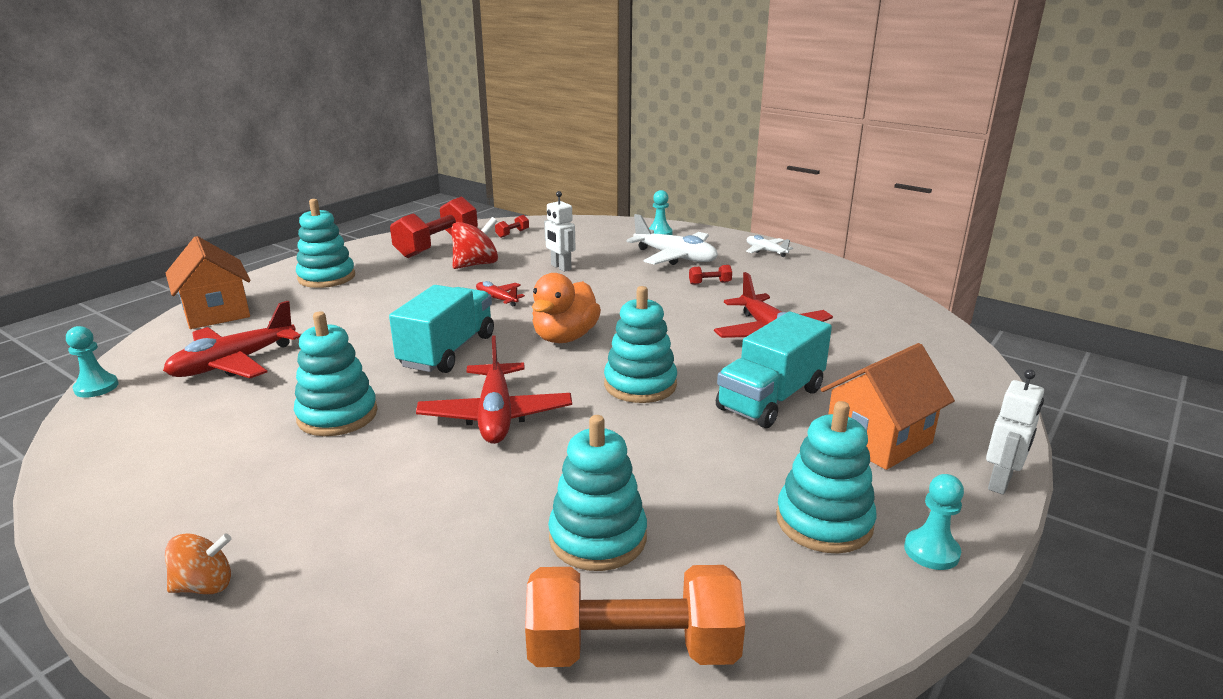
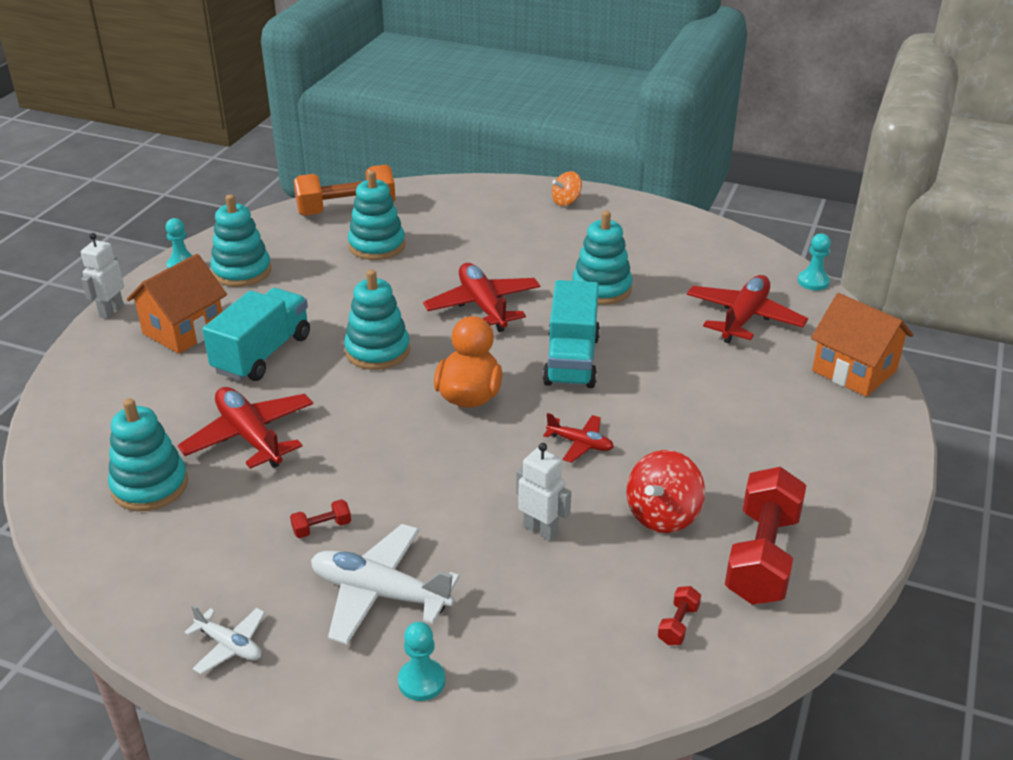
camera: 165 degrees right, 10 degrees up
(326, 277) = (822, 449): turquoise stacking toy -> turquoise stacking toy (150, 486)

